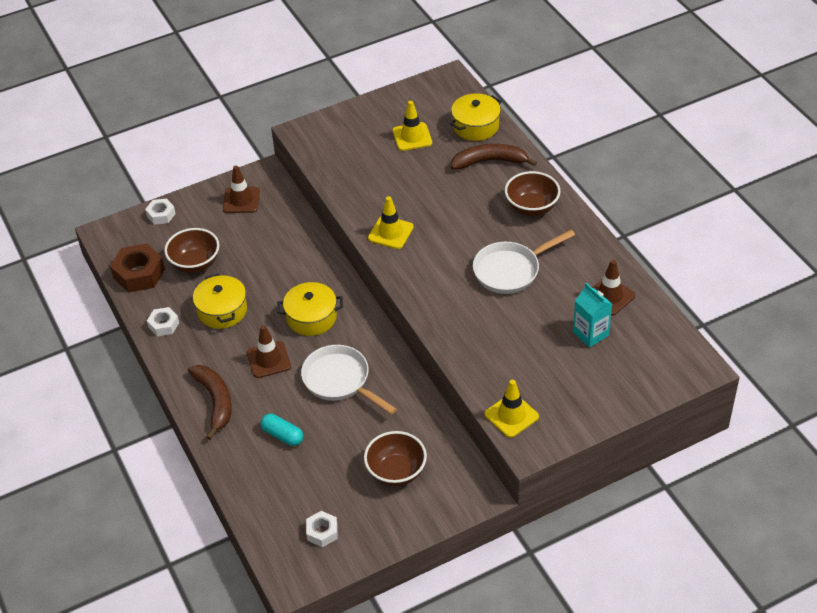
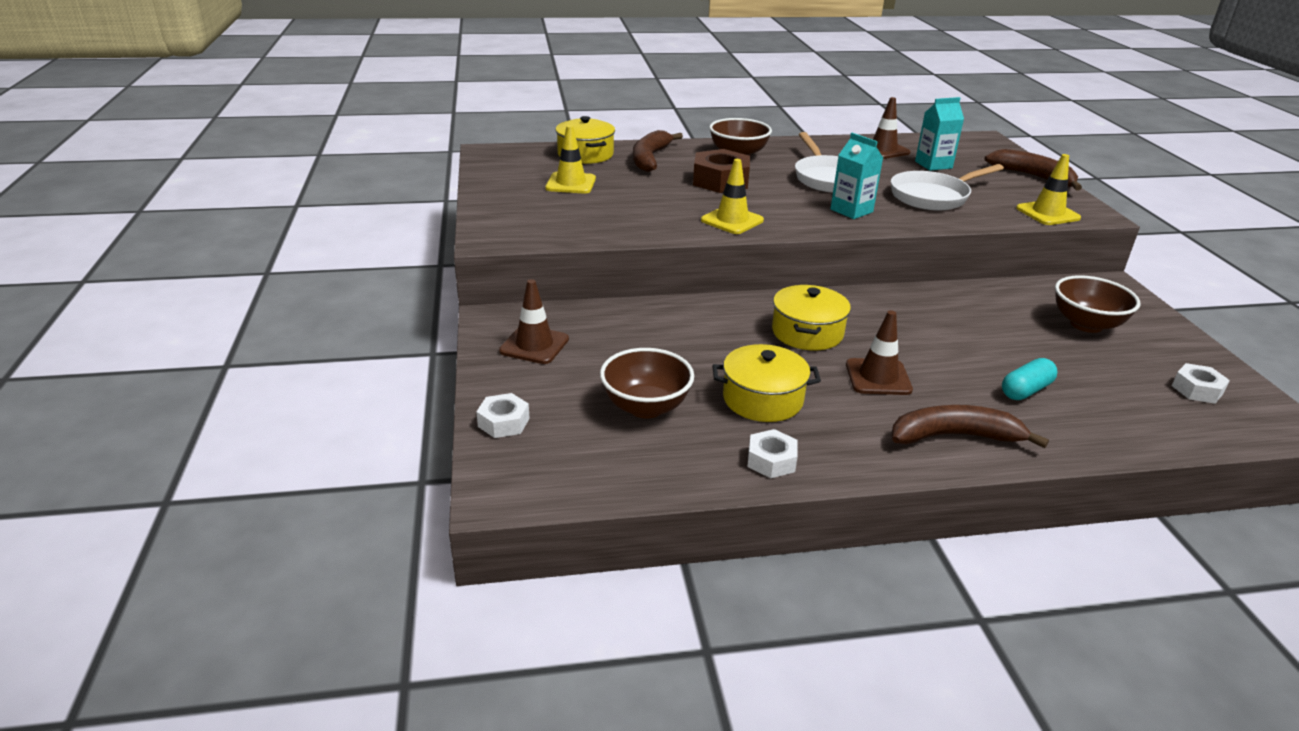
camera: 75 degrees left, 15 degrees down
(139, 274) = (633, 468): brown nut -> brown nut (720, 181)
(340, 381) = (929, 333): white pan -> white pan (933, 196)
(446, 293) = (851, 211): none -> turquoise carton
(603, 406) = (1033, 177): none -> brown banana

